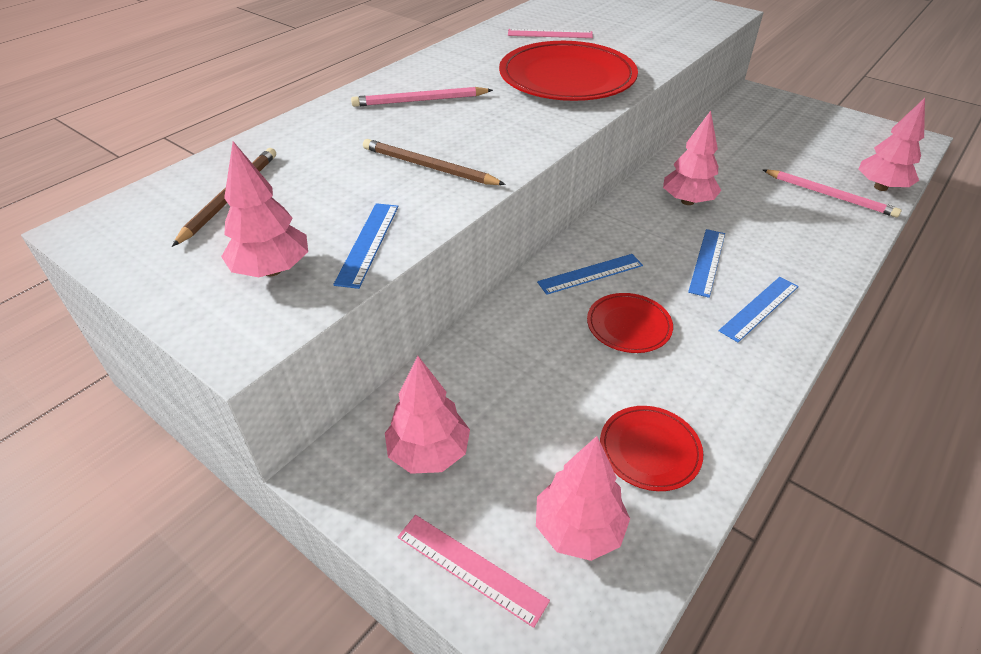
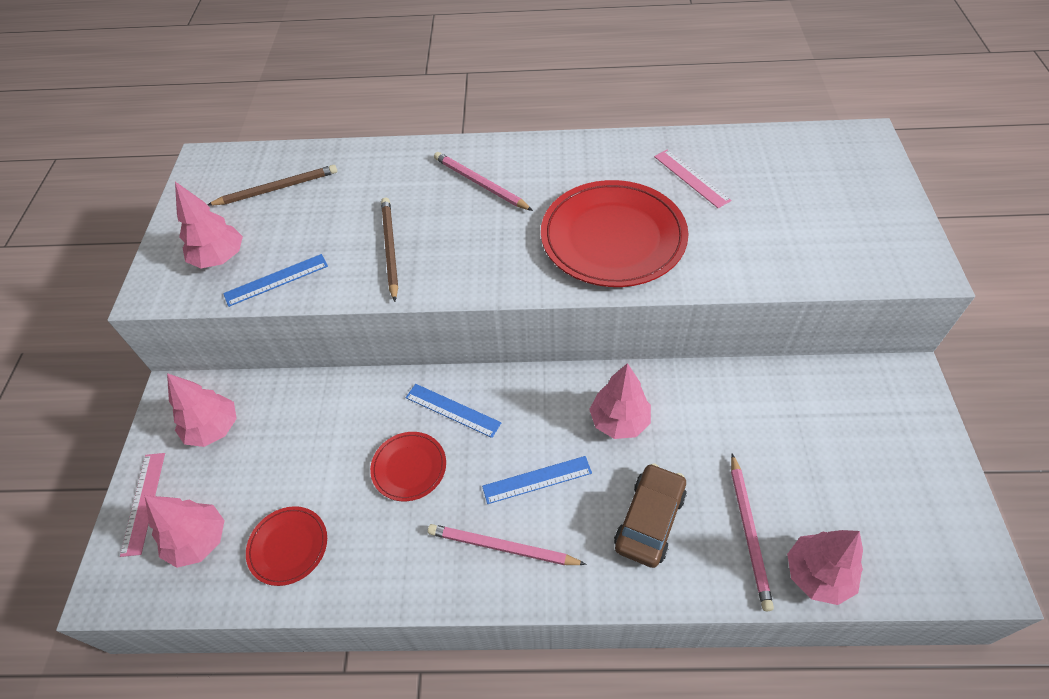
camera: 55 degrees right, 10 degrees up
(759, 308) = (502, 547): blue ruler -> pink pencil
(789, 228) = (649, 520): none -> brown car

